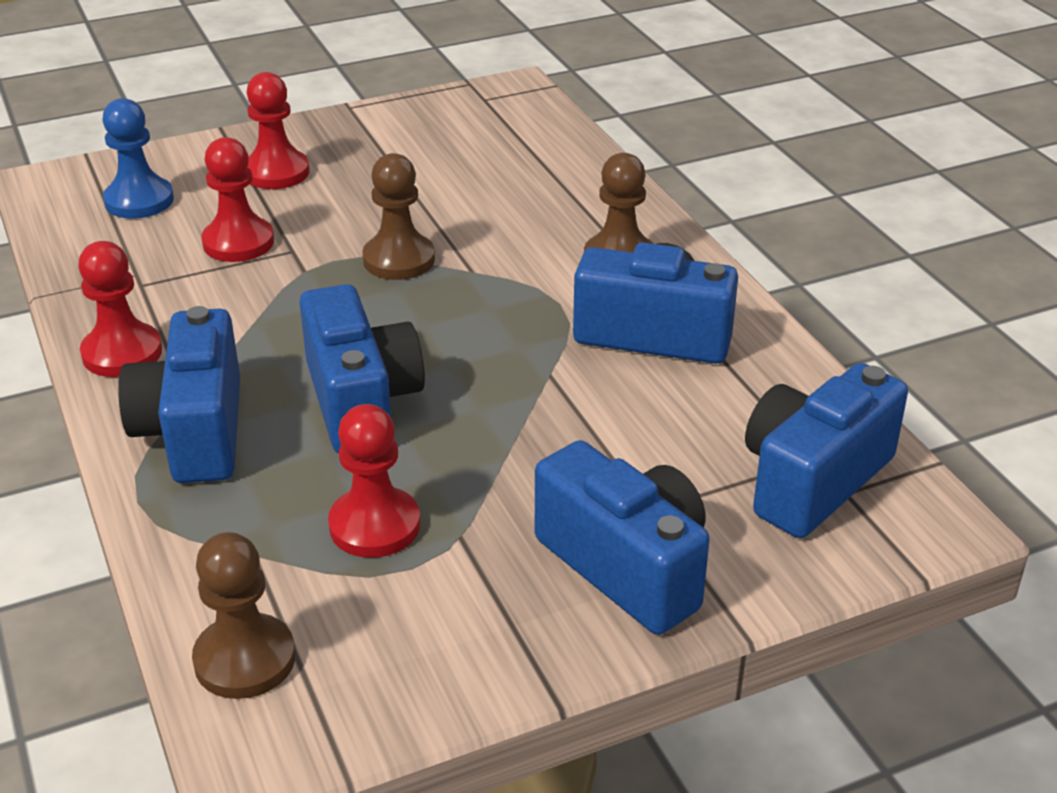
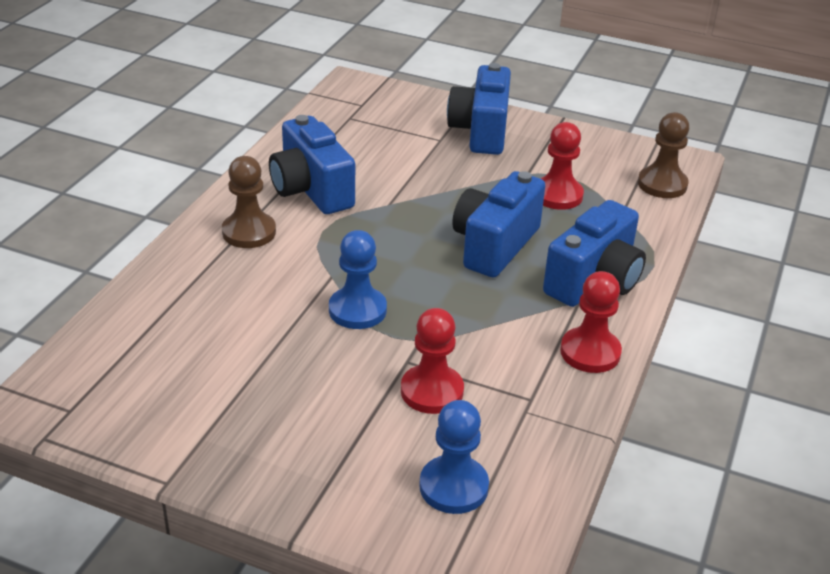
camera: 135 degrees left, 0 degrees up
(276, 172) = (324, 443): red pawn -> none
(399, 260) = (357, 310): brown pawn -> blue pawn
(813, 480) = (365, 113): blue camera -> none

